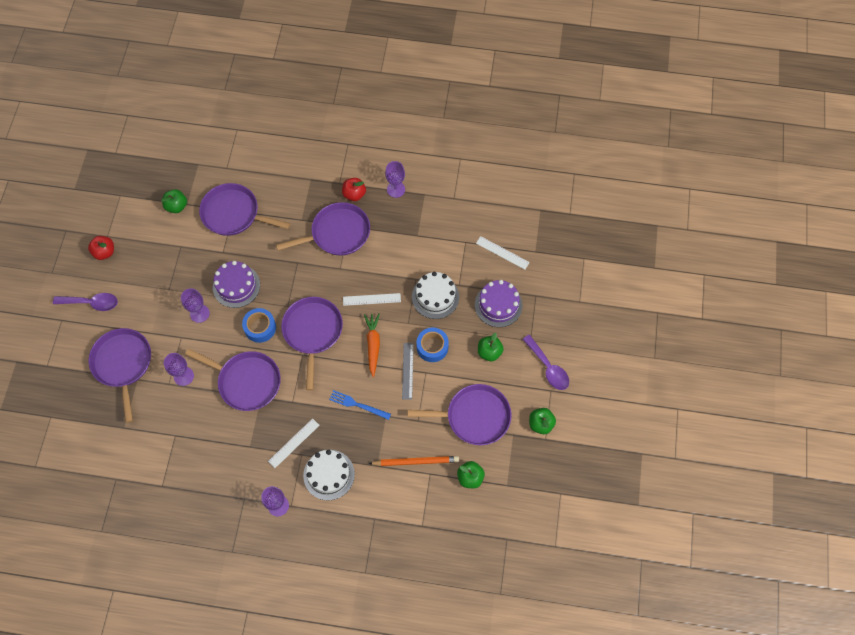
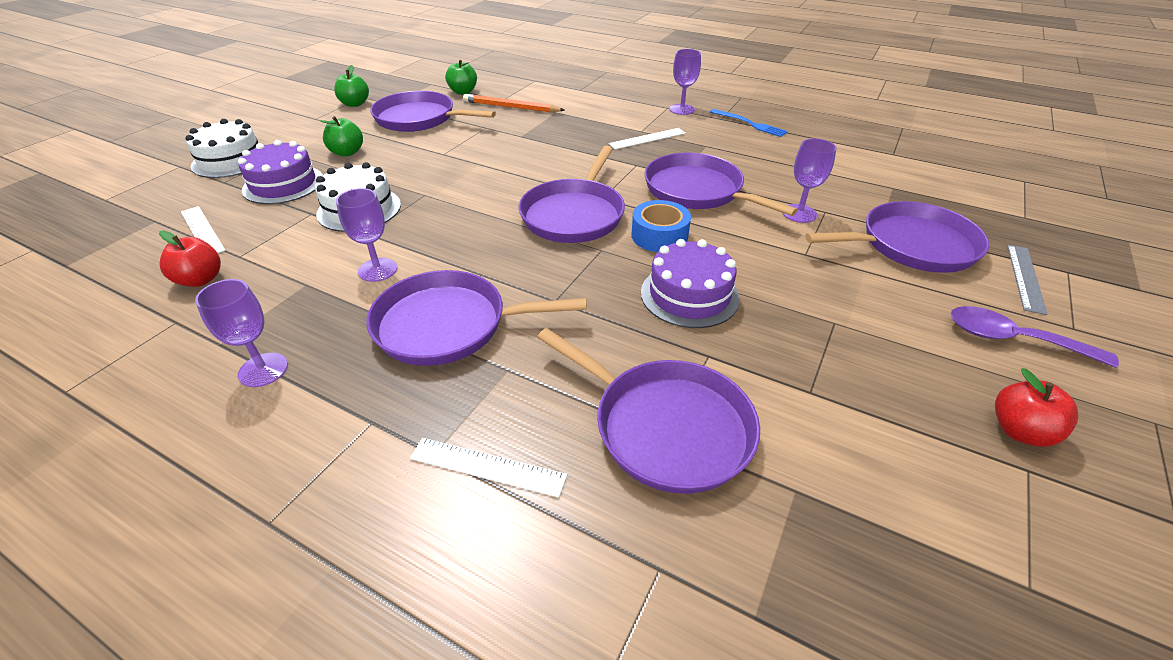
camera: 160 degrees left, 25 degrees down
(123, 364) = (912, 245): purple pan -> purple pan turned 105 degrees counterclockwise
(177, 206) = (826, 492): green apple -> none
(199, 313) = (768, 274): purple goblet -> purple goblet (377, 270)
(329, 474) = (614, 115): white cake -> white cake (231, 160)
(354, 194) = (358, 386): red apple -> red apple (200, 279)
(357, 405) = (550, 148): blue fork -> blue fork (749, 124)
(371, 299) = (457, 227): white ruler -> white ruler (487, 467)
(373, 345) = (492, 186): orange carrot -> none
(407, 371) = (464, 159): grey ruler -> grey ruler (1025, 278)
(432, 347) = (413, 169): blue tape -> none
(548, 367) = (295, 131): purple spoon -> none

